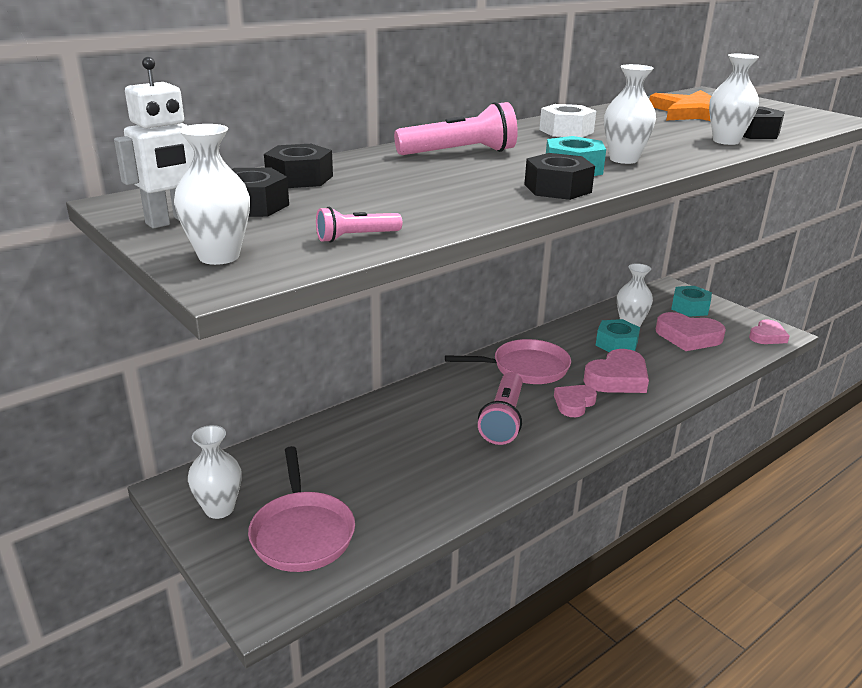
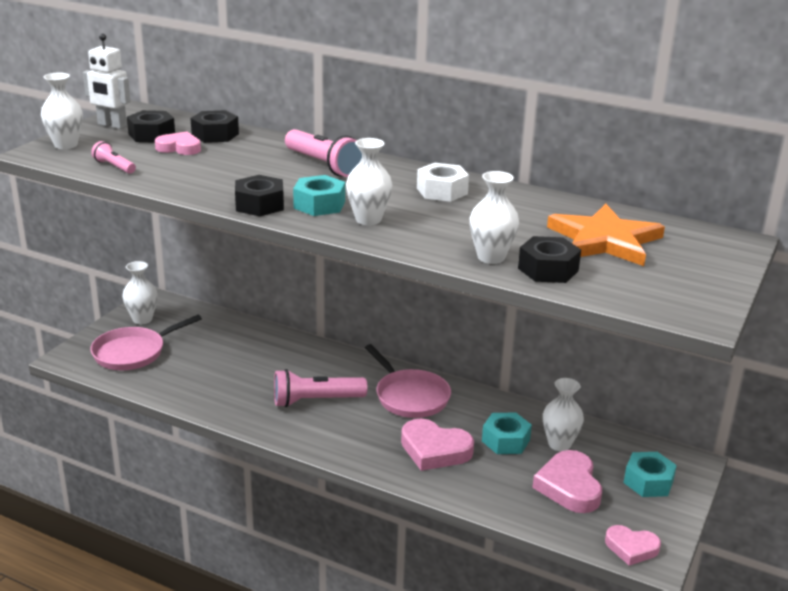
camera: 65 degrees right, 0 degrees up
(574, 403) = (368, 432): pink heart -> pink heart (179, 148)

